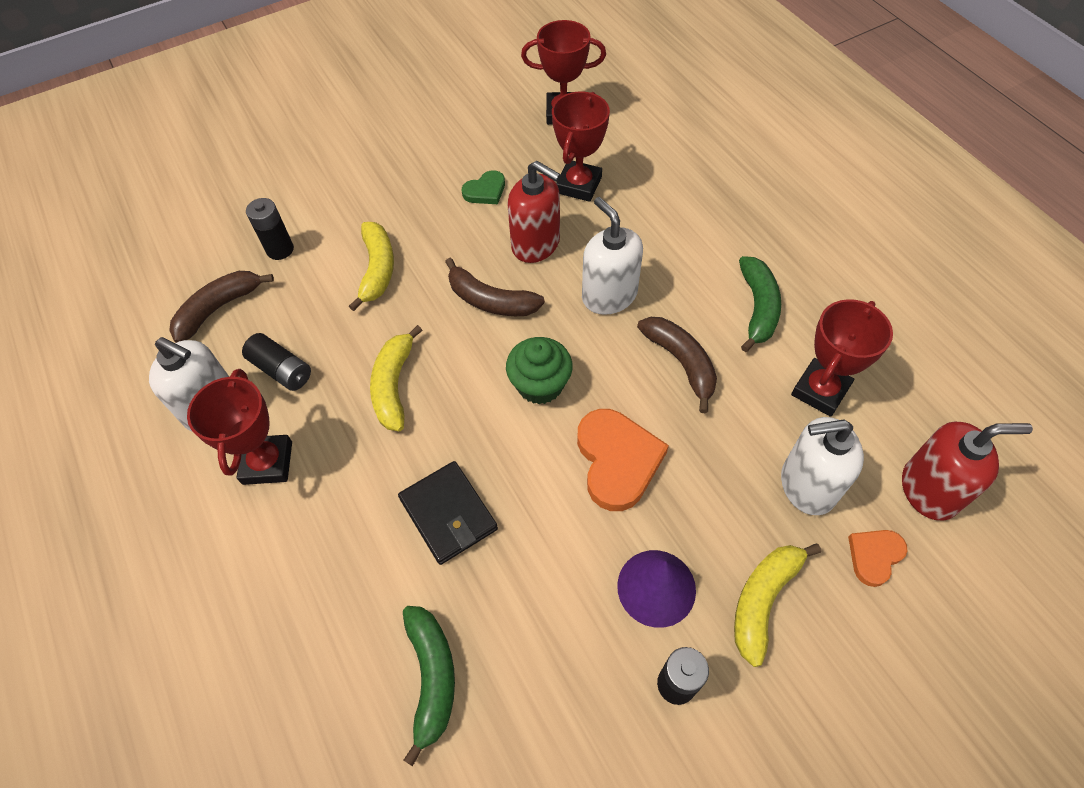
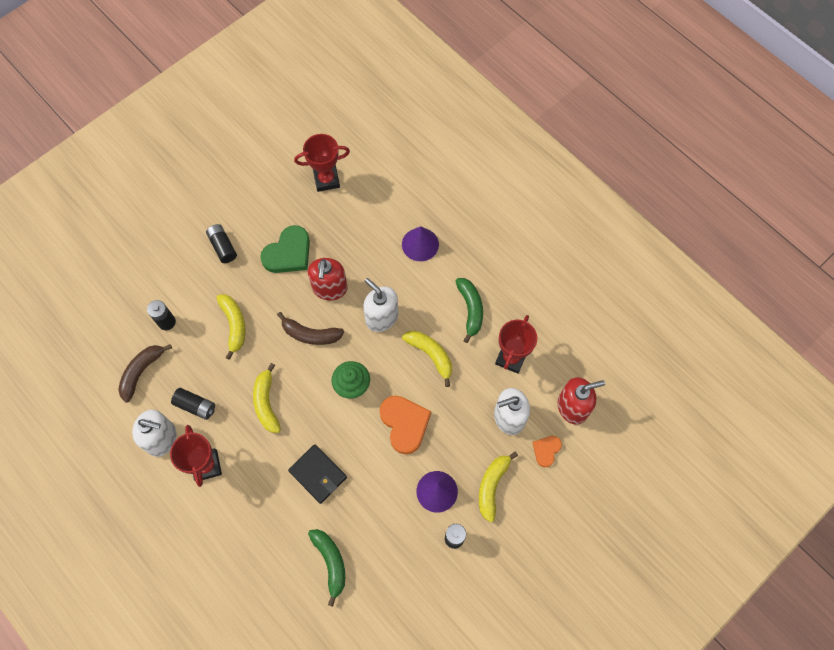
camera: 15 degrees left, 10 degrees up
(392, 170) = (223, 247): none -> black battery
(485, 191) = (288, 253): green heart -> green heart, size x1.82
(536, 244) = (330, 288): red soap dispenser -> red soap dispenser turned 75 degrees clockwise
(579, 185) = (348, 238): red trophy -> none
(681, 362) = (431, 355): brown banana -> yellow banana
(688, 208) = (420, 244): none -> purple cone

